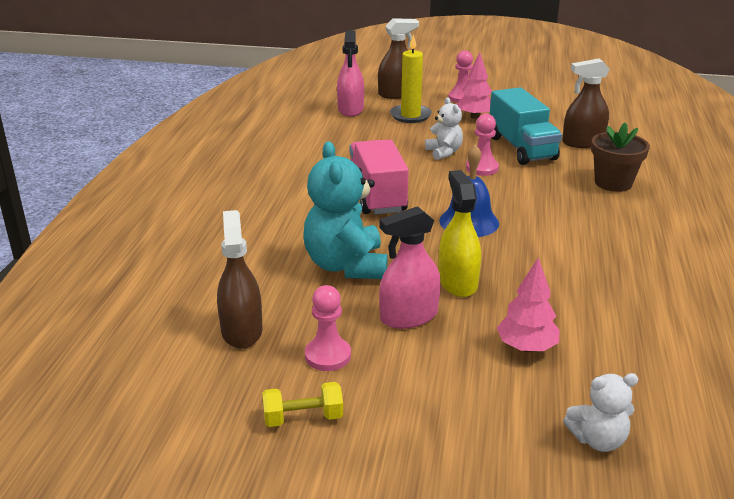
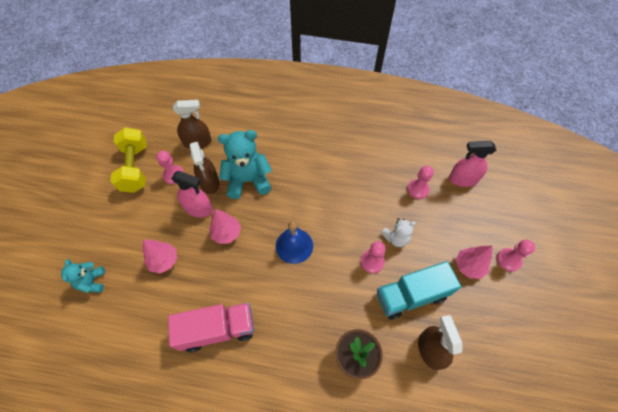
camera: 90 degrees right, 30 degrees up
(303, 418) = (135, 168): yellow dumbbell -> yellow dumbbell, size x1.93
(366, 135) = (418, 189): none -> pink pawn
(377, 196) = (327, 195): pink truck -> pink truck (218, 329)
(396, 94) = (503, 210): brown spray bottle -> brown spray bottle (209, 182)
(408, 316) = (198, 208): pink spray bottle -> pink spray bottle turned 135 degrees clockwise
(410, 115) = (460, 219): yellow candle -> none
(457, 282) = (227, 233): yellow spray bottle -> pink tree
(598, 440) = (92, 282): white teddy bear -> turquoise teddy bear

